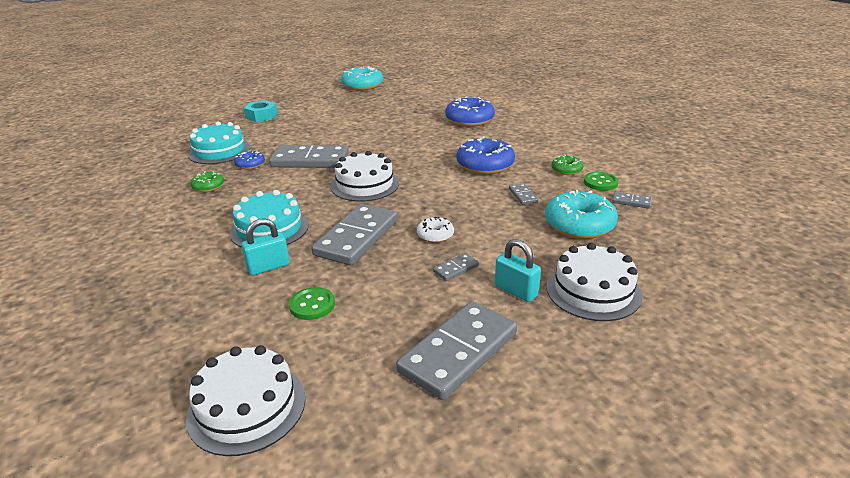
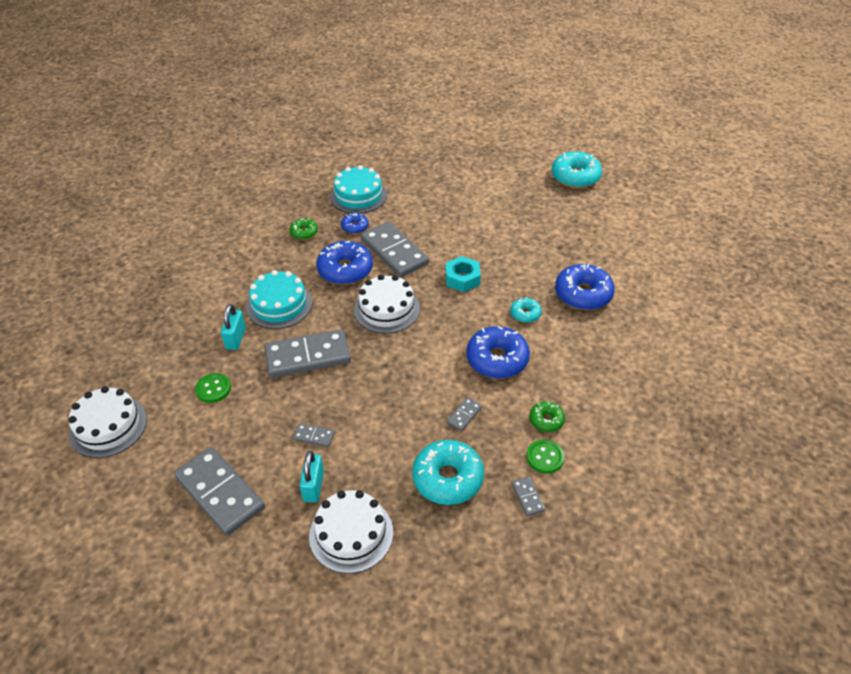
camera: 50 degrees right, 15 degrees up
(261, 116) = (440, 169): turquoise nut -> turquoise nut (462, 278)
(268, 267) = (236, 338): turquoise padlock -> turquoise padlock turned 75 degrees clockwise
(289, 185) = (345, 270): none -> blue donut
(435, 235) = (349, 397): white donut -> none
(457, 141) = (525, 314): none -> turquoise donut
(458, 352) = (220, 492): grey domino -> grey domino turned 45 degrees clockwise

